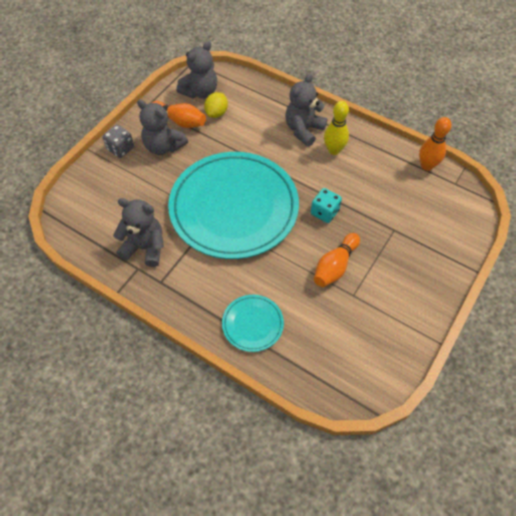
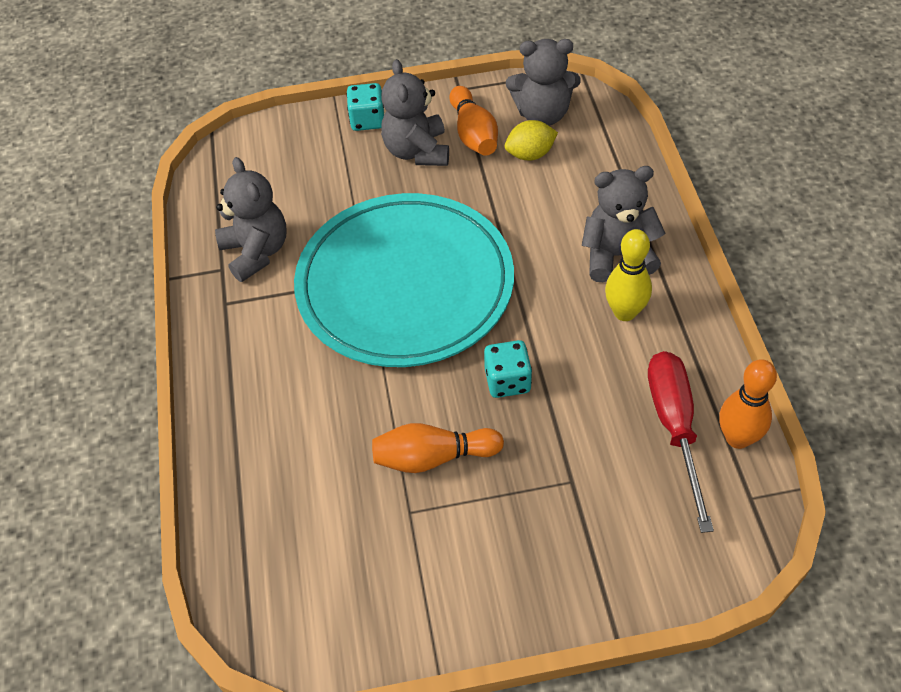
camera: 50 degrees right, 5 degrees down
(120, 149) = (367, 120): grey dice -> turquoise dice
(252, 324) = (256, 436): turquoise plate -> none
(403, 179) = (675, 427): none -> red screwdriver

